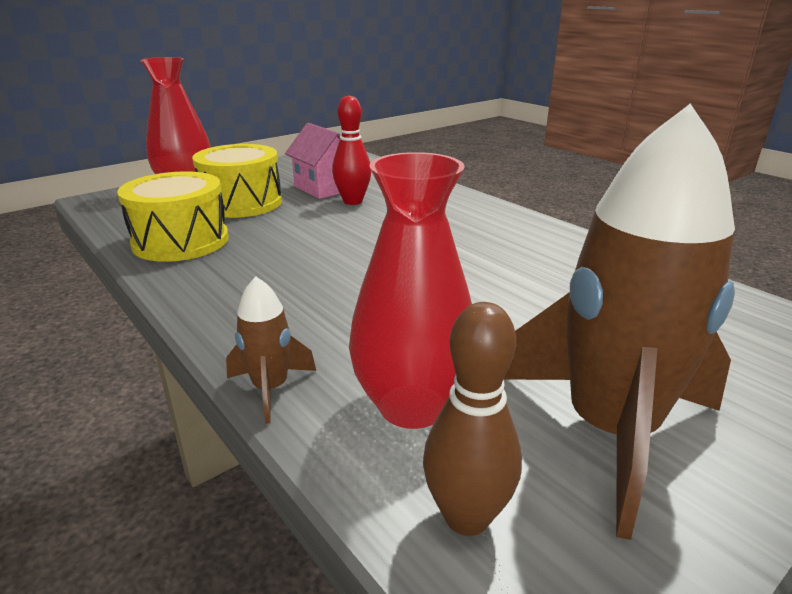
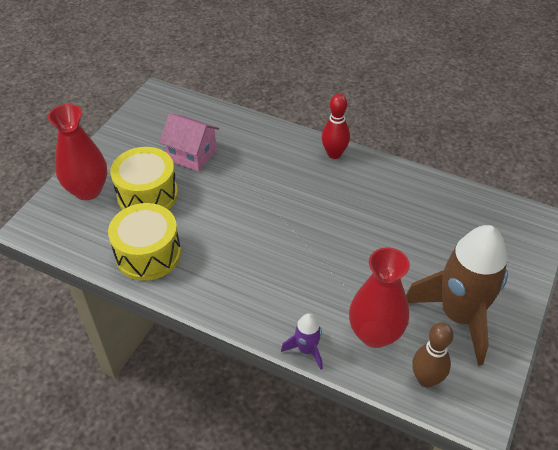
camera: 25 degrees left, 20 degrees up
(271, 388) = (306, 349): brown rocket -> purple rocket
(353, 201) = (225, 167): red bowling pin -> red bowling pin (334, 154)

